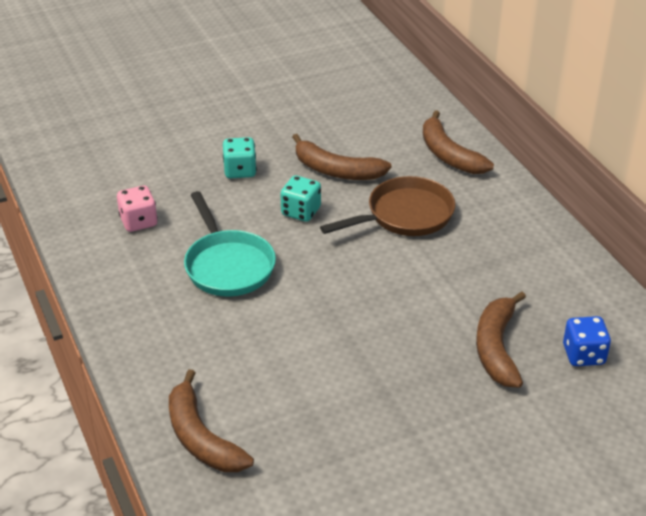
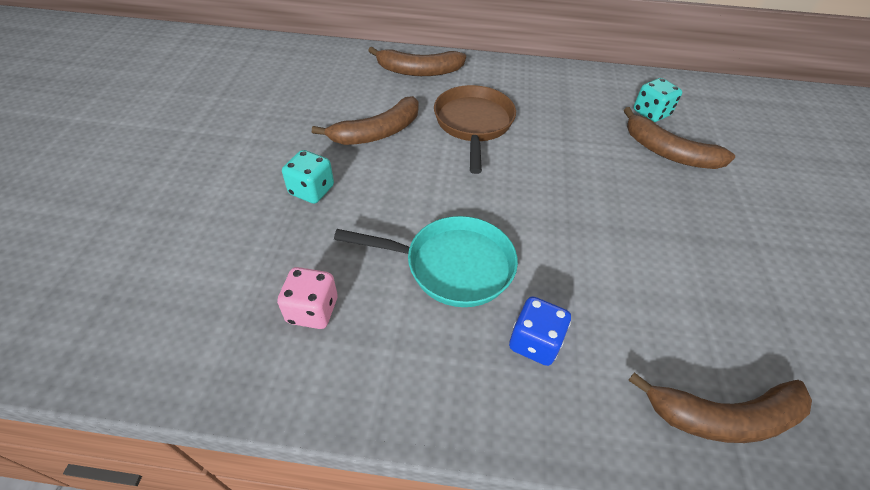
camera: 60 degrees left, 10 degrees up
(301, 211) = (414, 178): turquoise dice -> turquoise dice (651, 113)
(583, 355) = (694, 118): blue dice -> blue dice (535, 342)

